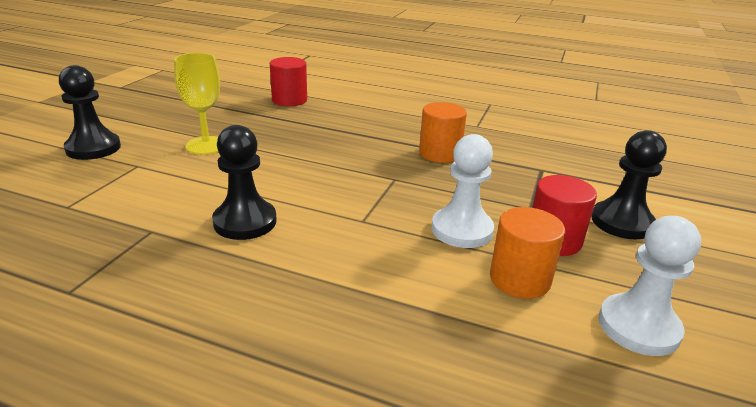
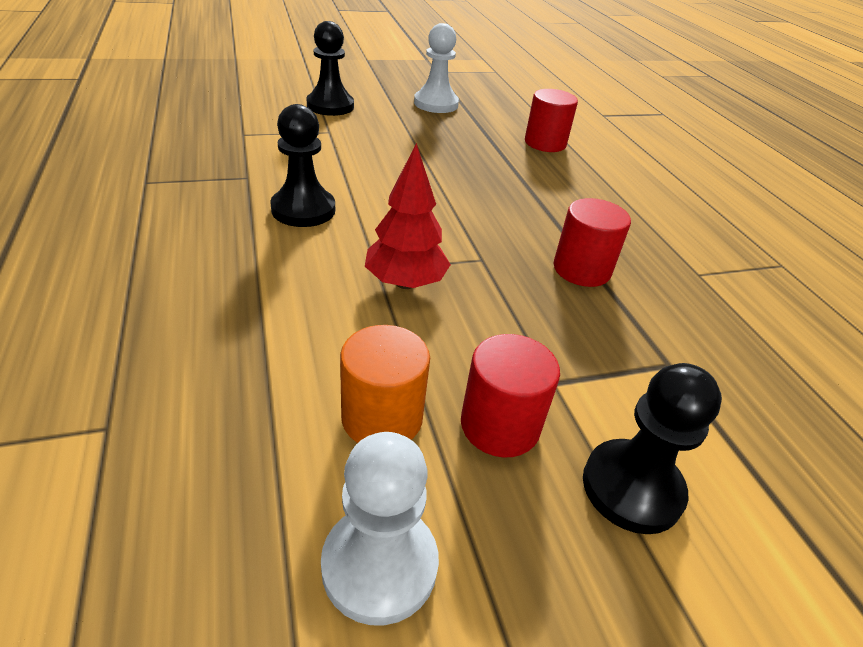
camera: 50 degrees right, 10 degrees up
(206, 145) = (399, 143): yellow goblet -> none
(391, 216) = (405, 283): none -> red tree
(440, 153) = (581, 269): orange cylinder -> red cylinder
(462, 230) = (435, 340): white pawn -> white pawn (436, 104)

